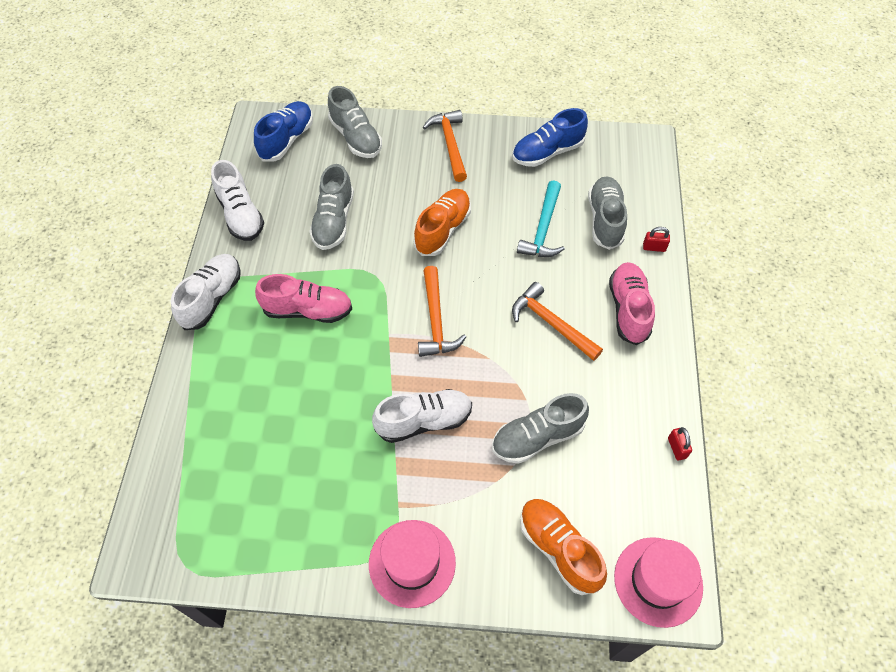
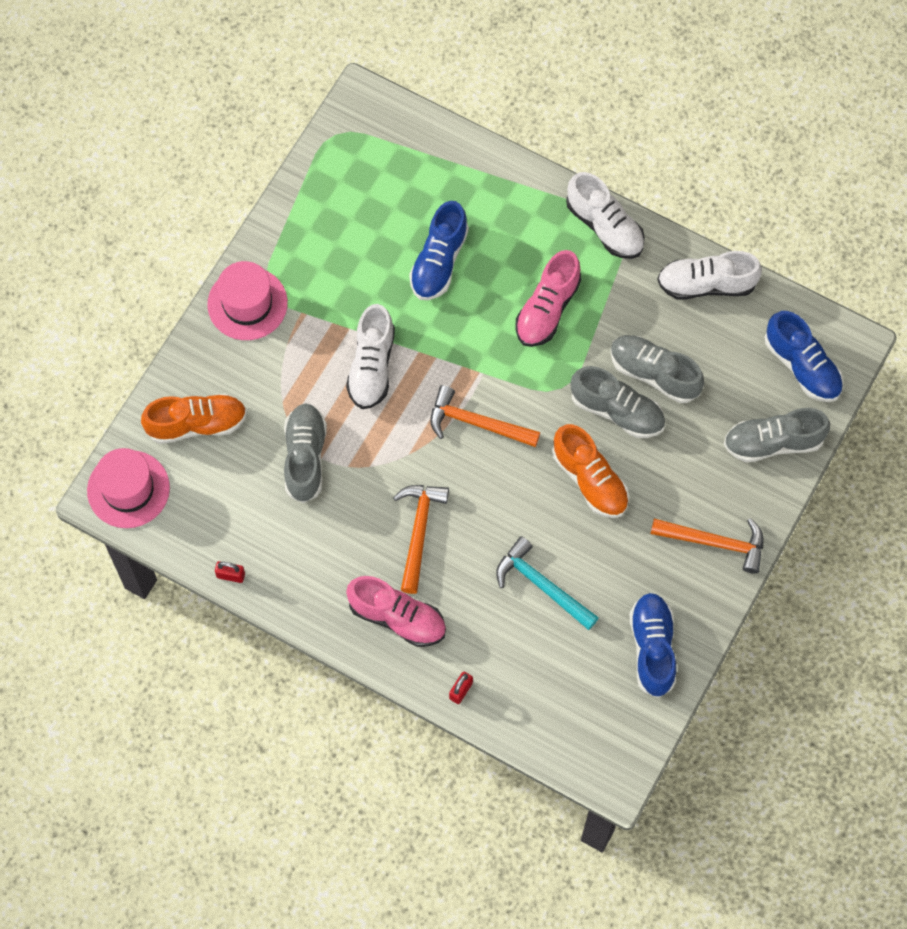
camera: 115 degrees right, 10 degrees up
(295, 410) = (439, 261): none -> blue shoe
(551, 323) = (418, 532): orange hammer -> orange hammer turned 60 degrees counterclockwise
(605, 220) = (523, 659): grey shoe -> grey shoe (617, 411)

